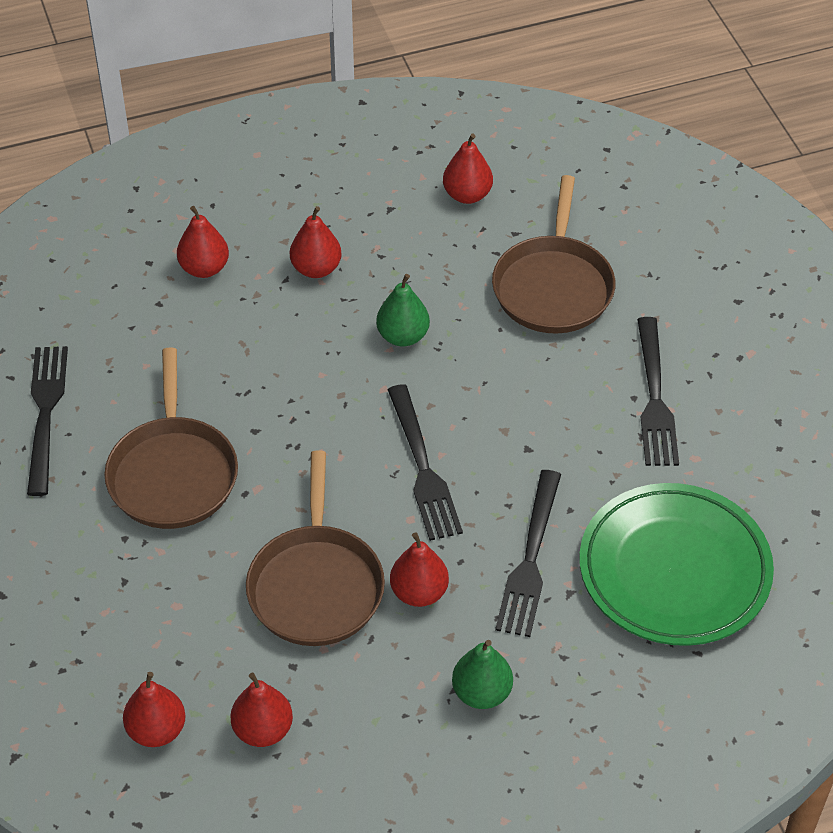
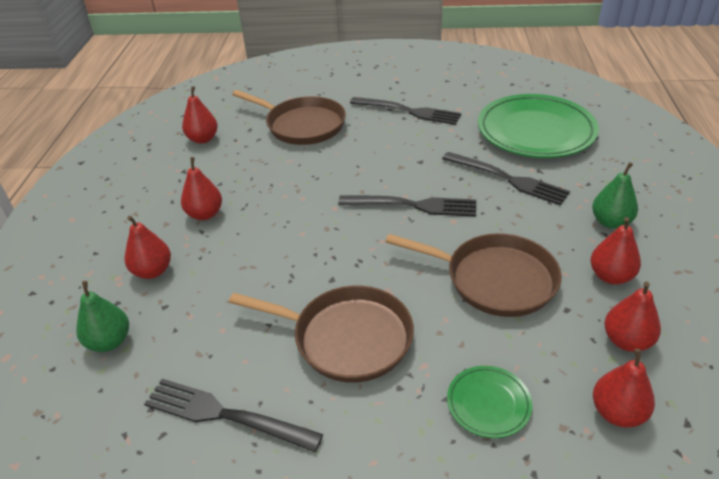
camera: 65 degrees left, 10 degrees down
(130, 617) = (488, 404): none -> green plate
(403, 336) = (296, 189): green pear -> green pear (109, 341)
(419, 592) = (518, 231): red pear -> red pear (610, 276)

